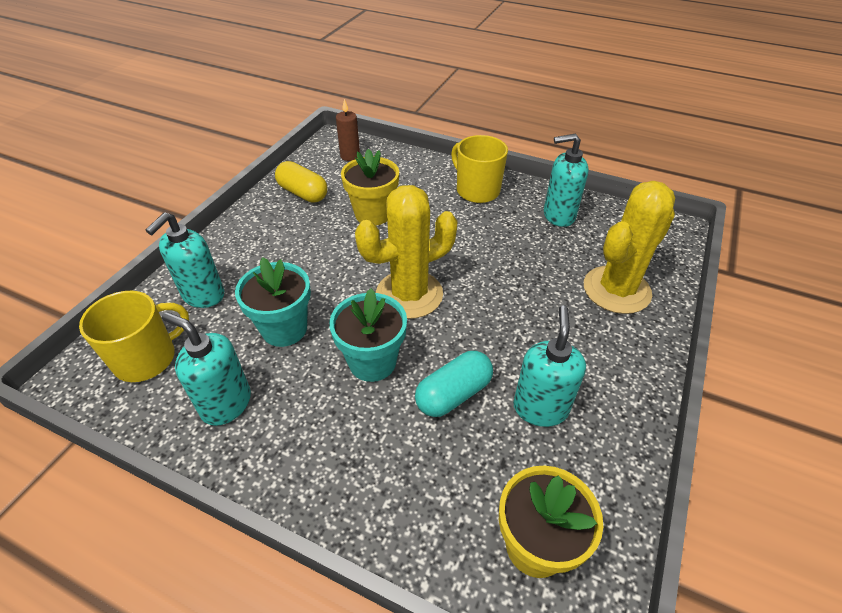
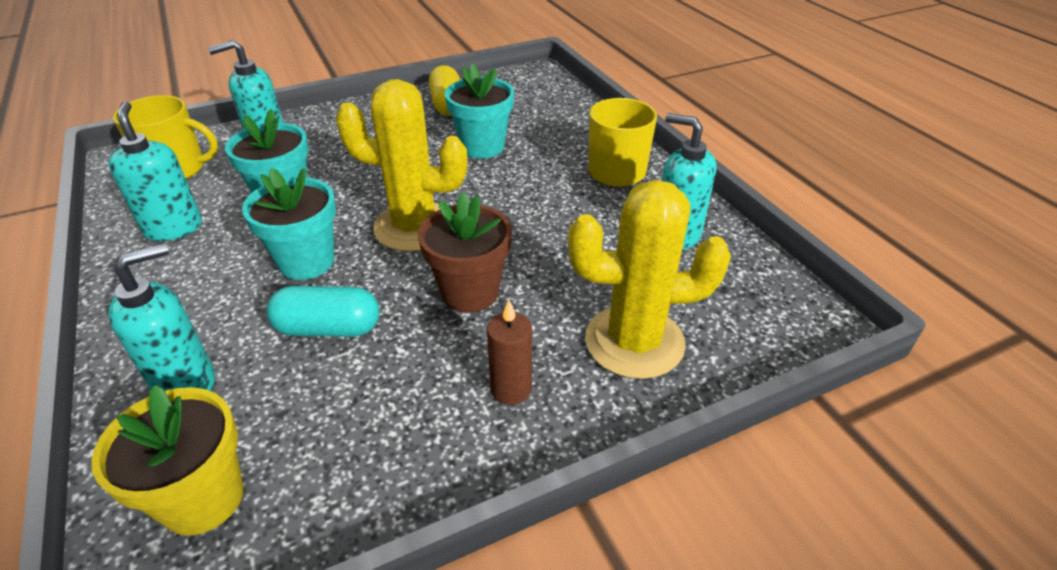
camera: 40 degrees right, 5 degrees down
(350, 156) = (533, 91): brown candle -> brown candle (511, 389)
(373, 214) = (482, 147): yellow flower pot -> turquoise flower pot
(501, 316) = (470, 292): none -> brown flower pot
(540, 408) = (382, 393): turquoise soap dispenser -> turquoise soap dispenser (186, 382)

